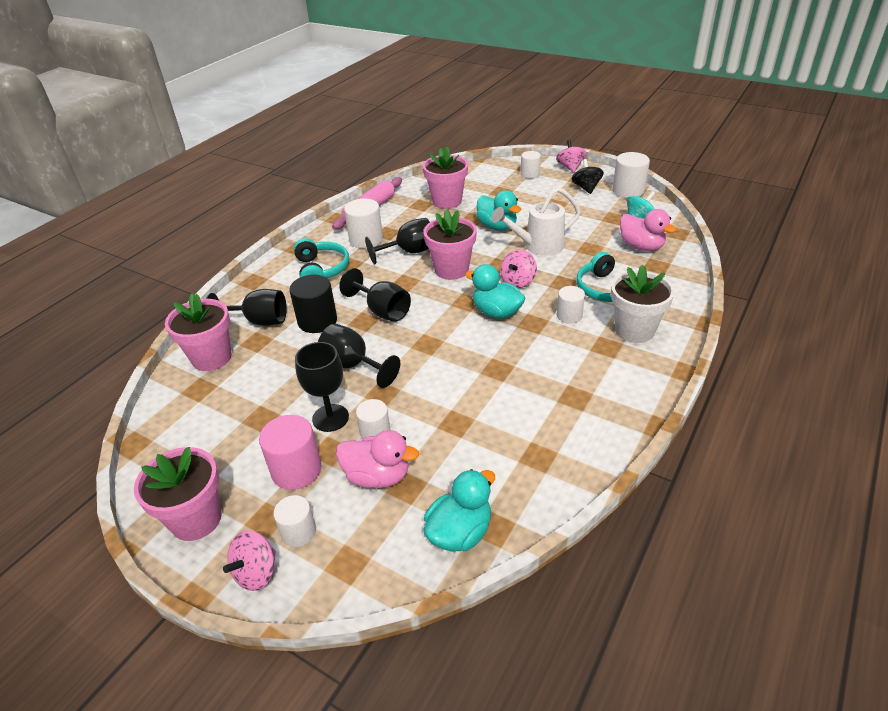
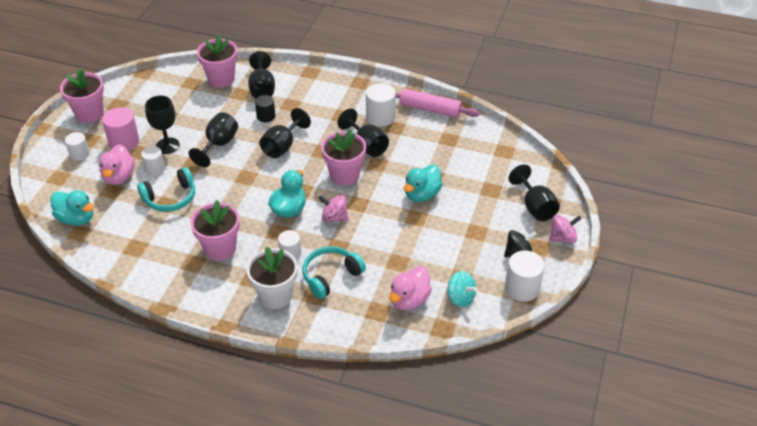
camera: 75 degrees right, 5 degrees up
(256, 572) = (55, 145): pink spinning top -> none
(317, 321) = (266, 116): black cylinder -> black cylinder, size x0.64
(321, 269) = (331, 103): turquoise headphones -> turquoise headphones (170, 198)
(447, 201) = (459, 155): pink flower pot -> pink flower pot (220, 248)
(530, 174) = (535, 207): white cylinder -> black goblet
(538, 246) = (393, 225): white watering can -> none

